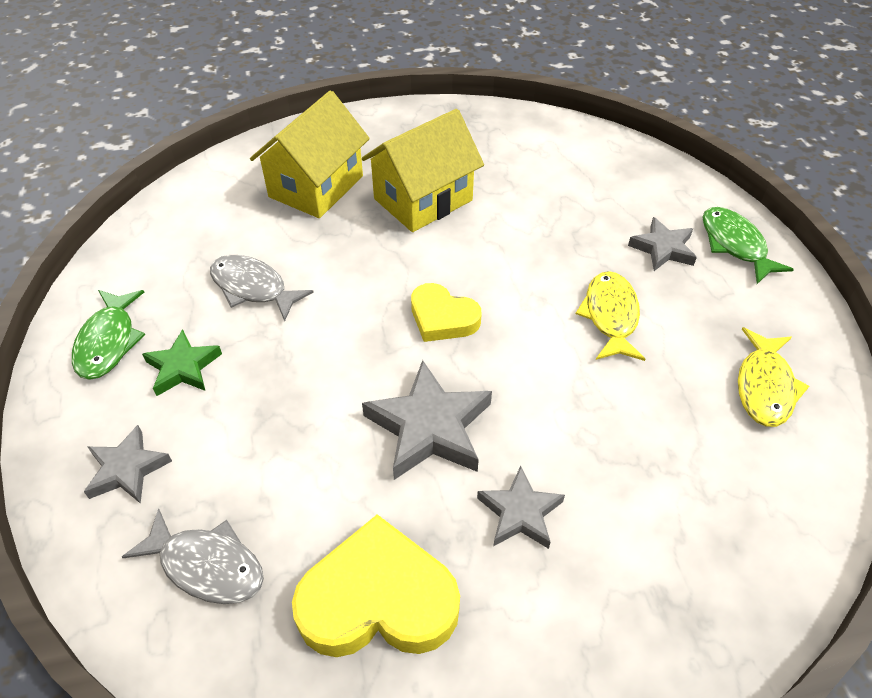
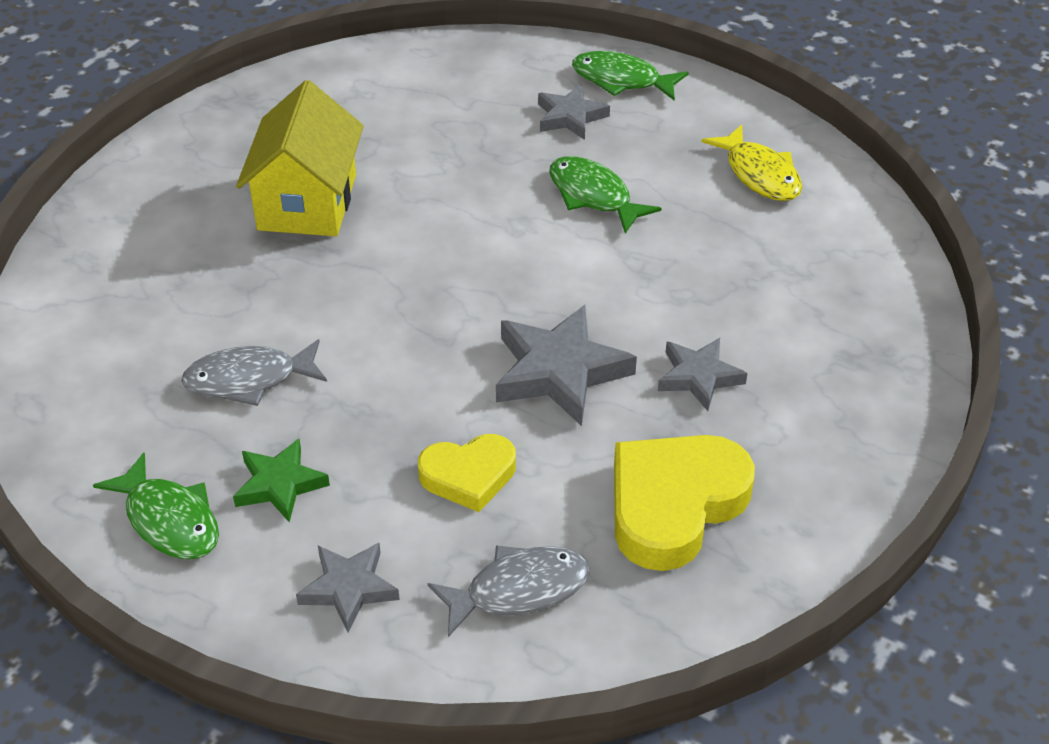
camera: 45 degrees left, 5 degrees down
(316, 186) = (179, 255): yellow house -> none
(442, 318) = (461, 287): yellow heart -> yellow heart (468, 476)
(610, 316) = (593, 196): yellow fish -> green fish

